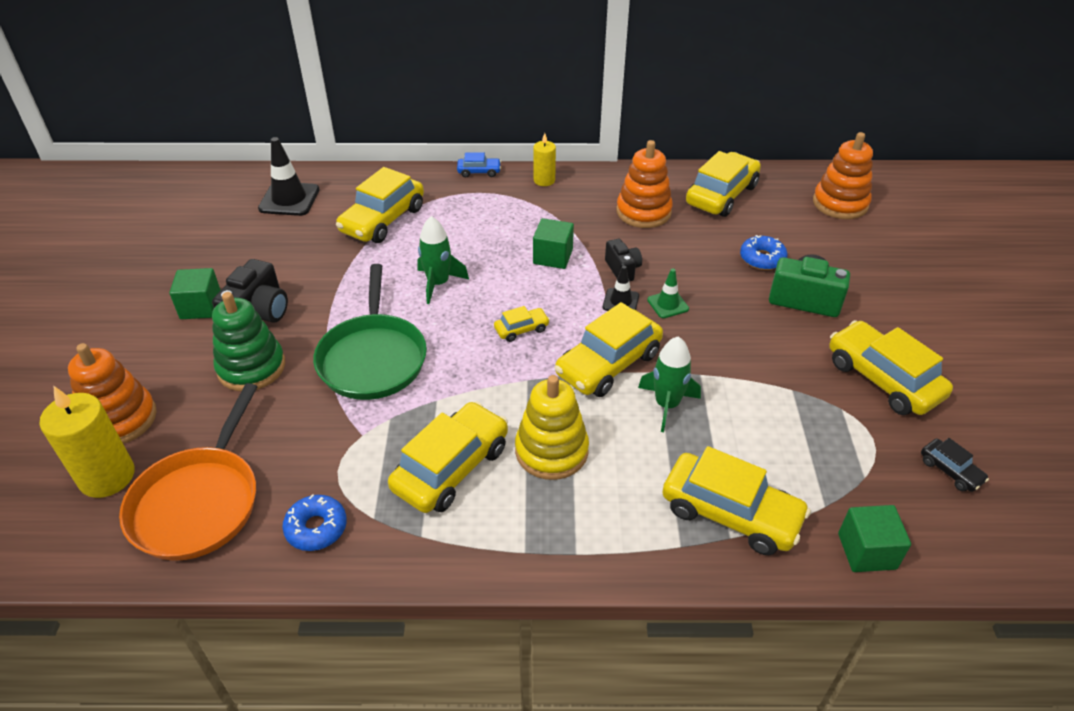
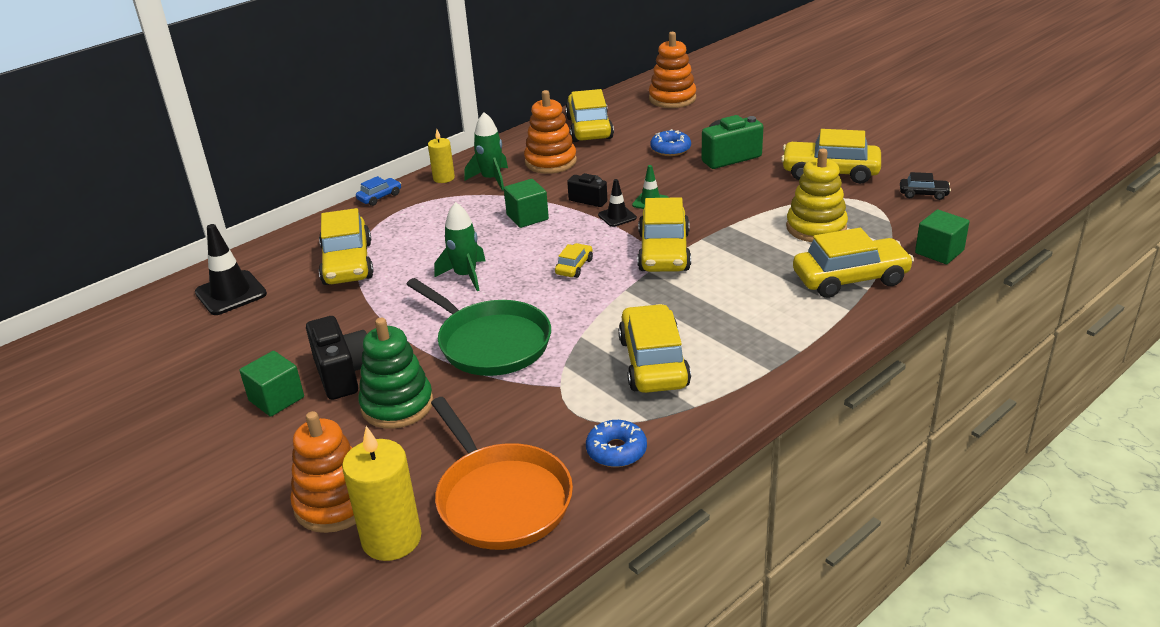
camera: 40 degrees left, 10 degrees down
(551, 451) = (702, 314): yellow stacking toy -> yellow stacking toy (816, 227)
(667, 405) = (733, 251): green rocket -> green rocket (491, 179)

